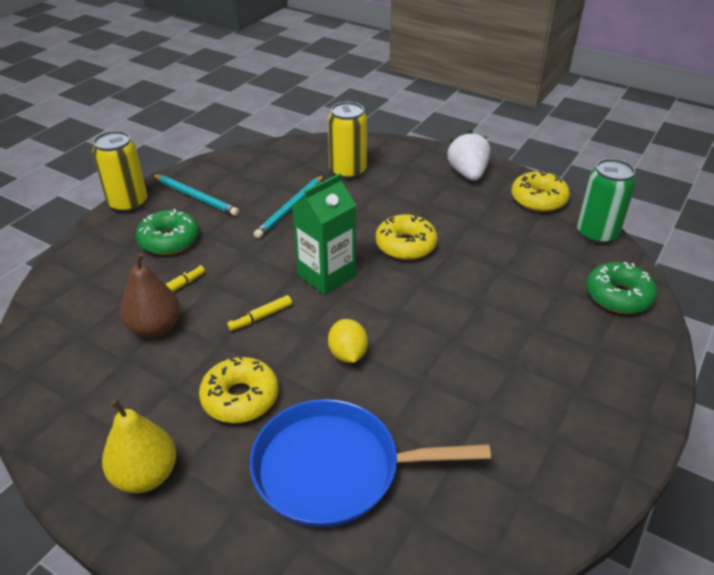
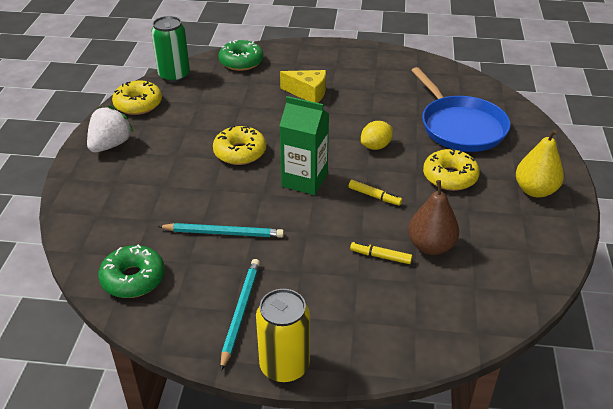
camera: 115 degrees left, 0 degrees up
(169, 240) = (323, 295): green donut -> green donut (133, 279)
(348, 171) = (137, 217): yellow can -> none
(467, 173) = (110, 145): white strawberry -> white strawberry turned 150 degrees clockwise
(506, 334) = (308, 93): none -> yellow cheese

